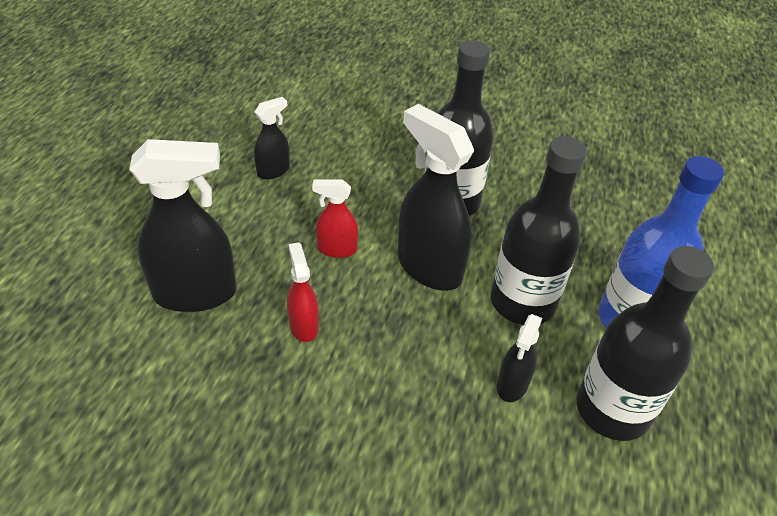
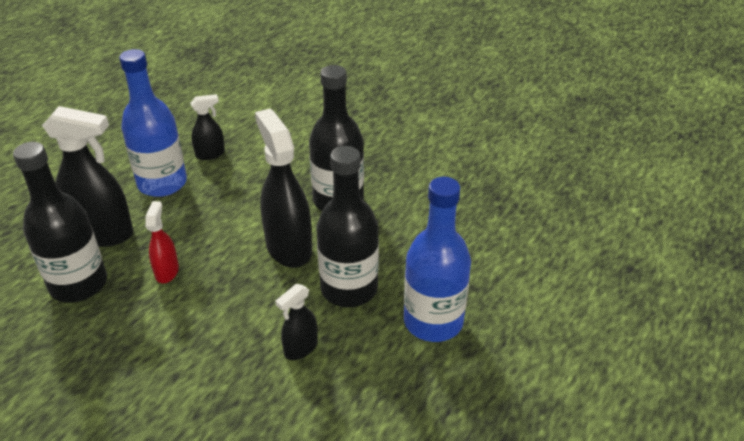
camera: 20 degrees right, 5 degrees down
(235, 216) = (162, 183): none -> blue bottle
(336, 249) = (224, 221): red spray bottle -> none
(612, 410) = (371, 385): black bottle -> black bottle (78, 284)

